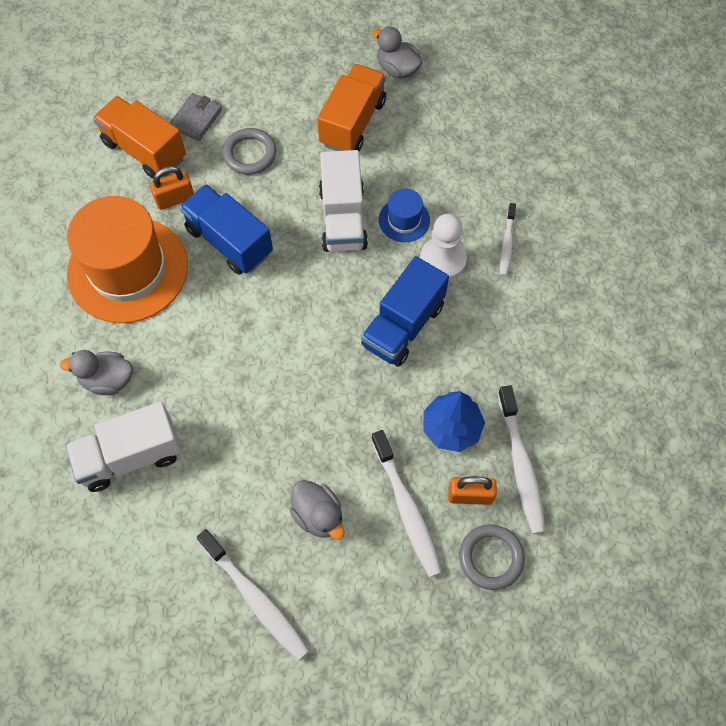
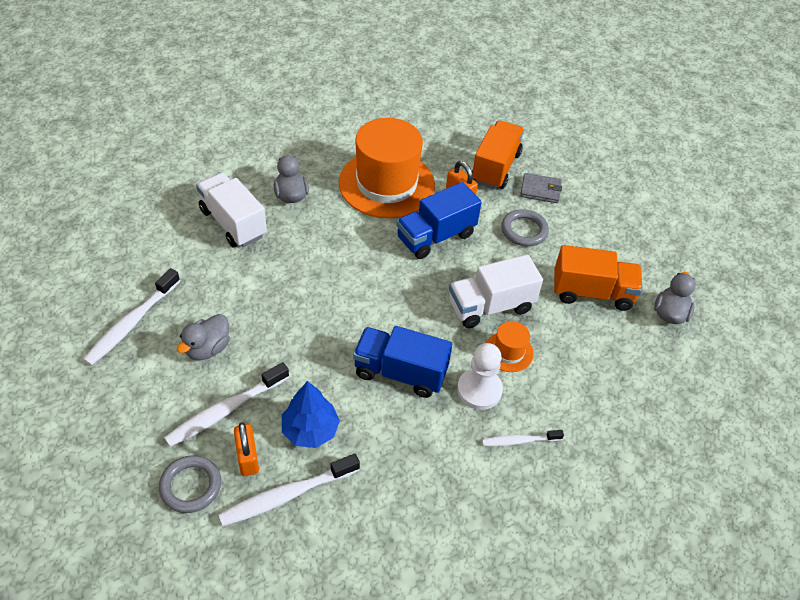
camera: 70 degrees right, 15 degrees down
(229, 241) = (436, 236): blue truck -> blue truck turned 150 degrees counterclockwise
(404, 220) = (508, 351): blue hat -> orange hat

